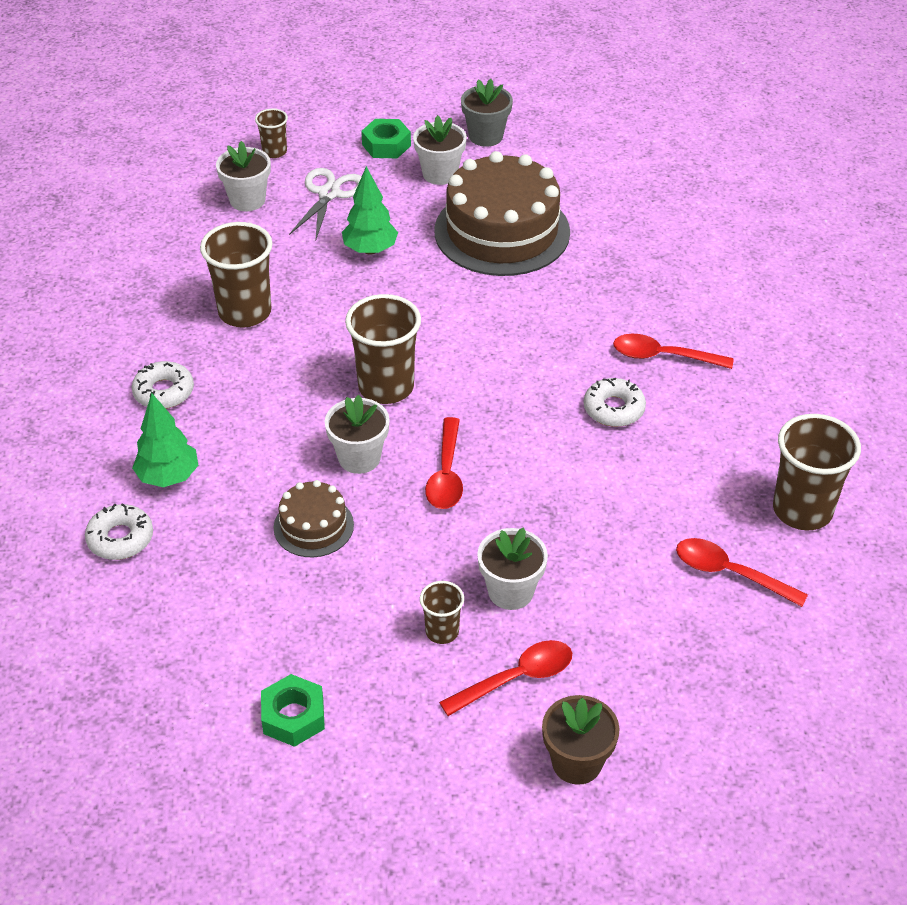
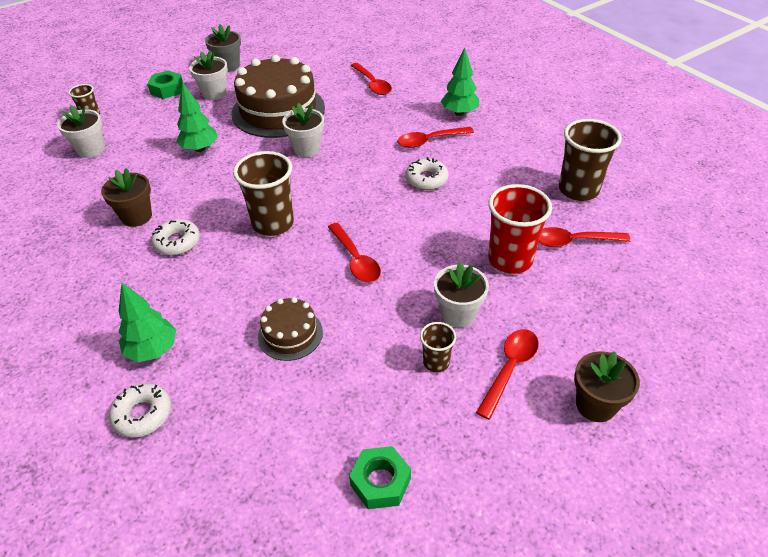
camera: 30 degrees left, 0 degrees up
(164, 392) = (108, 292): white donut -> white donut (177, 242)
(245, 312) = (136, 216): brown cup -> brown flower pot
(329, 193) = (147, 127): white scissors -> none
(359, 458) = (288, 275): white flower pot -> white flower pot (306, 149)
(628, 558) = (510, 260): none -> red cup
(656, 239) = (372, 84): none -> red spoon
(739, 331) = (459, 113): none -> green tree

